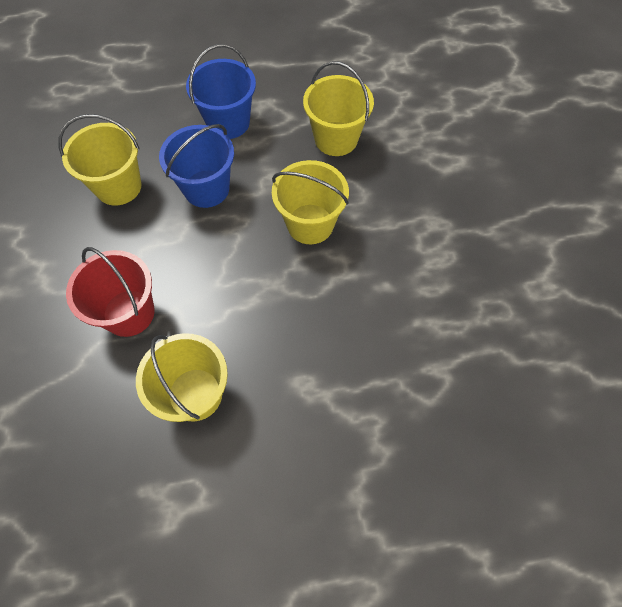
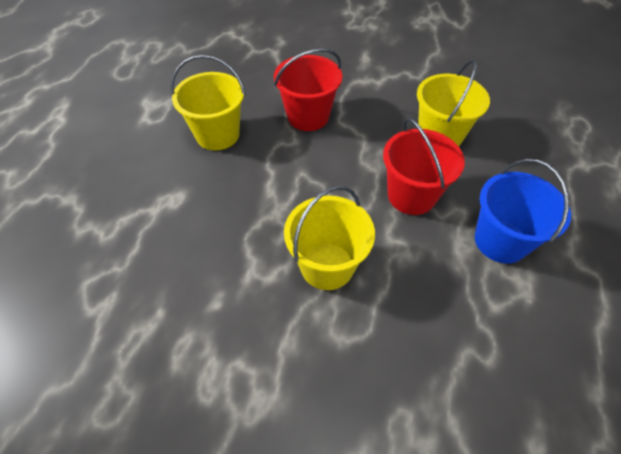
camera: 115 degrees right, 10 degrees down
(206, 188) = (411, 195): blue bucket -> red bucket
(336, 139) = (440, 346): yellow bucket -> none

